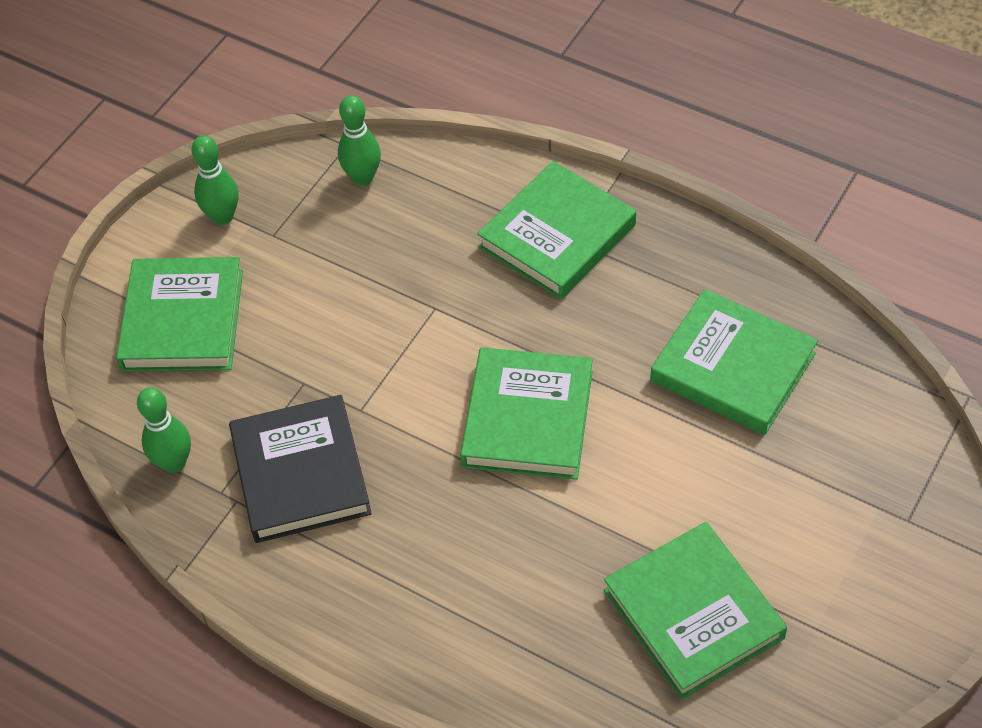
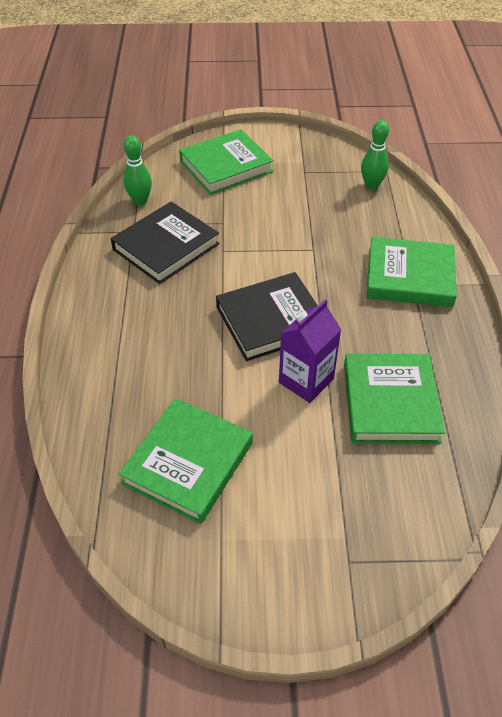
camera: 55 degrees right, 5 degrees down
(222, 216) = (299, 151): green bowling pin -> none
(528, 419) = (271, 320): green book -> black book
(648, 432) = (306, 381): none -> purple carton

